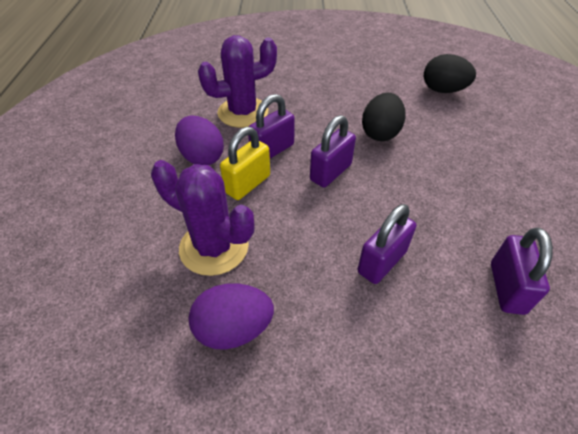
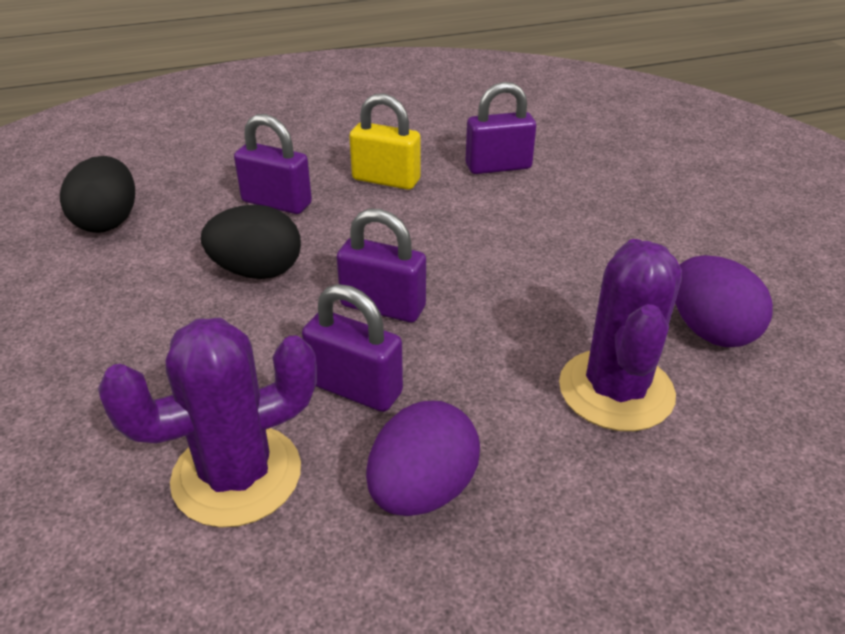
camera: 110 degrees left, 10 degrees down
(243, 112) = (237, 475): purple cactus -> purple cactus turned 75 degrees counterclockwise
(248, 184) = (462, 394): yellow padlock -> yellow padlock (386, 180)
(382, 262) = (523, 240): purple padlock -> purple padlock (276, 203)

